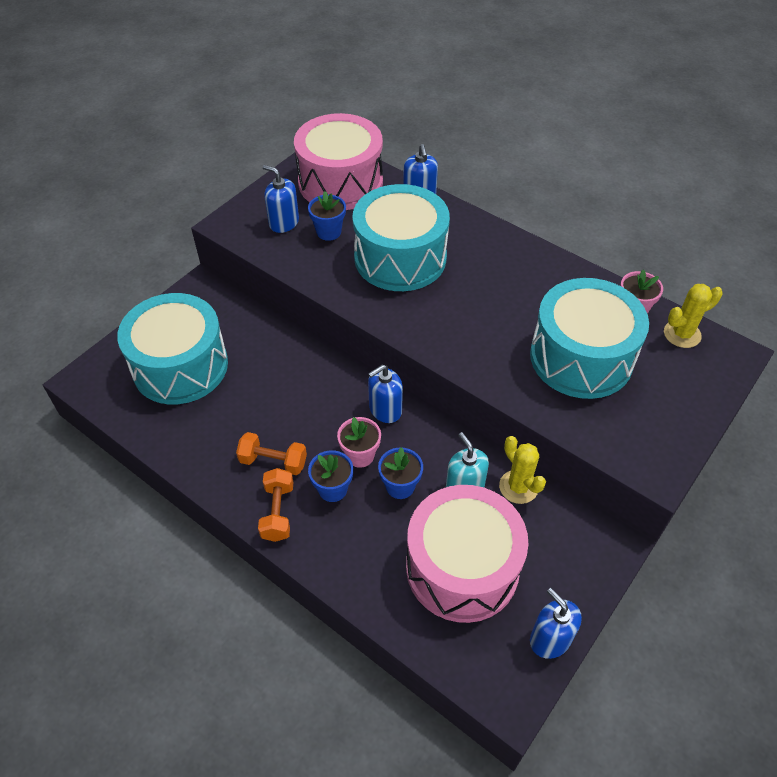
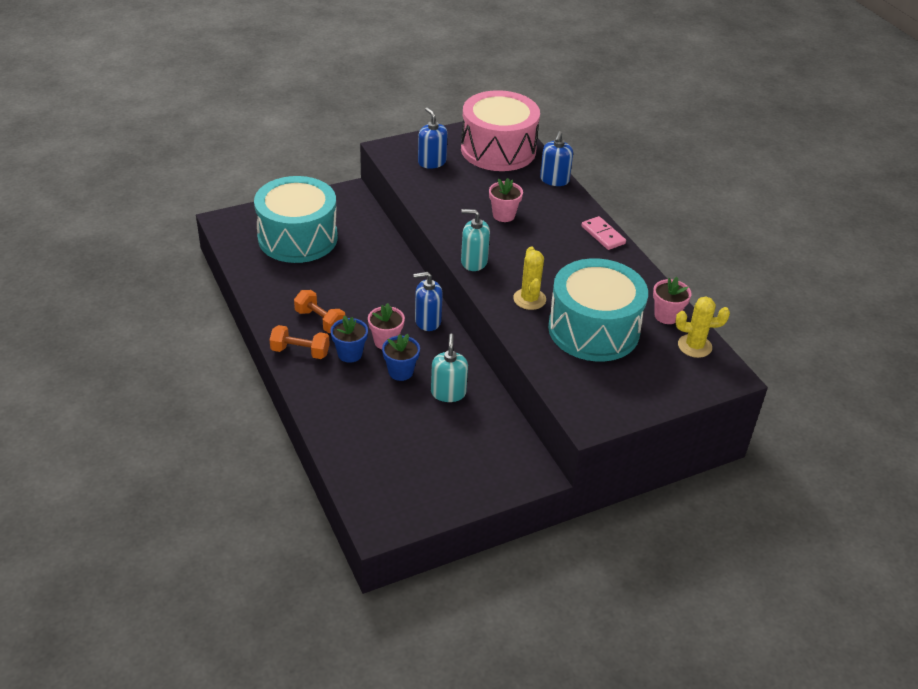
camera: 25 degrees right, 10 degrees down
(277, 512) = (300, 351): orange dumbbell -> orange dumbbell turned 75 degrees clockwise
(329, 232) = (461, 179): blue flower pot -> none
(400, 258) = (503, 215): turquoise drum -> pink flower pot
(410, 327) = (474, 262): none -> turquoise soap dispenser
(462, 567) = (407, 438): pink drum -> none
(509, 242) = (603, 235): none -> pink domino
(518, 487) = (491, 408): yellow cactus -> yellow cactus (529, 299)
(550, 639) = (437, 506): blue soap dispenser -> none

